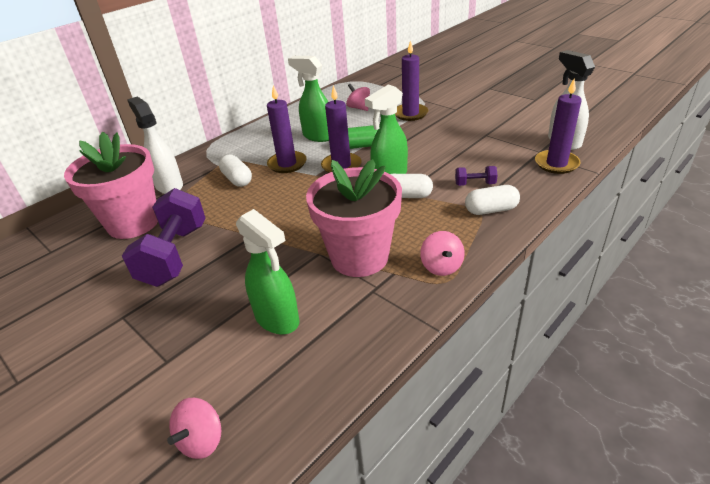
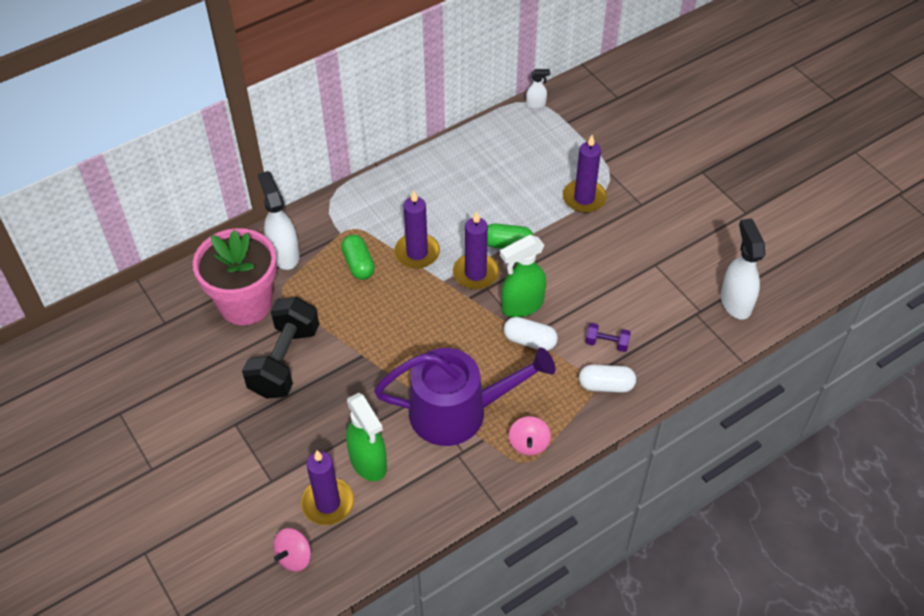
camera: 10 degrees right, 15 degrees up
(174, 255) = (284, 361): purple dumbbell -> black dumbbell
(237, 179) = (358, 264): white capsule -> green capsule
(318, 136) = (462, 211): green spray bottle -> none
(353, 81) = (536, 104): none -> white spray bottle
(359, 108) = (526, 167): pink spinning top -> none
(359, 257) = (457, 412): pink flower pot -> purple watering can
(556, 164) = (707, 336): purple candle -> purple candle (328, 503)

